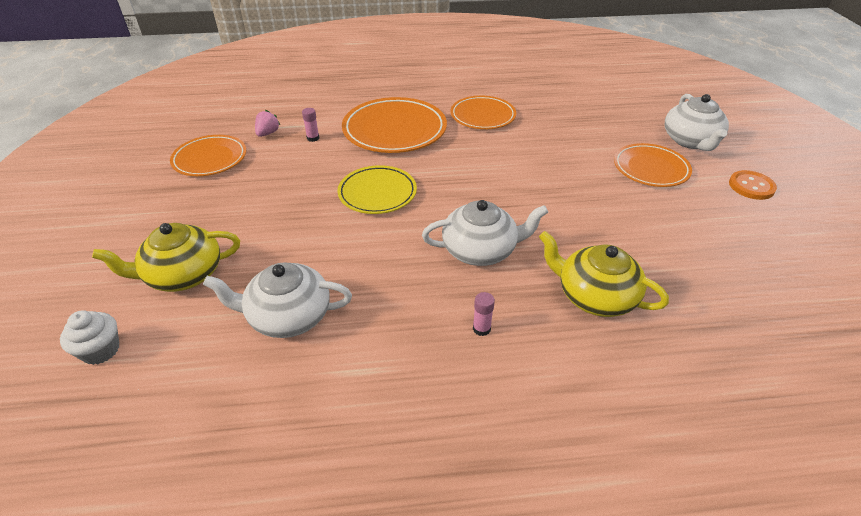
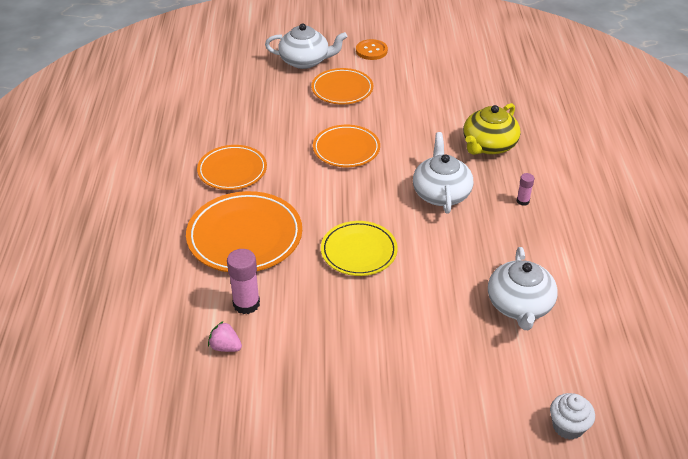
camera: 85 degrees left, 0 degrees up
(183, 275) = (474, 385): yellow teapot -> none
(210, 159) = (274, 397): orange plate -> orange plate (346, 149)
(313, 138) = (246, 304): pink glue stick -> pink glue stick, size x1.83

